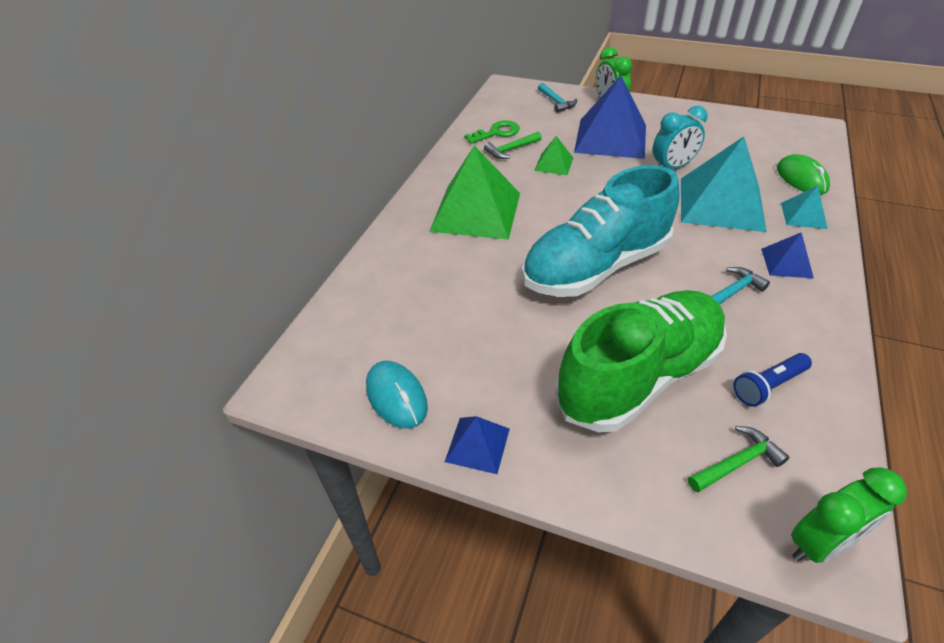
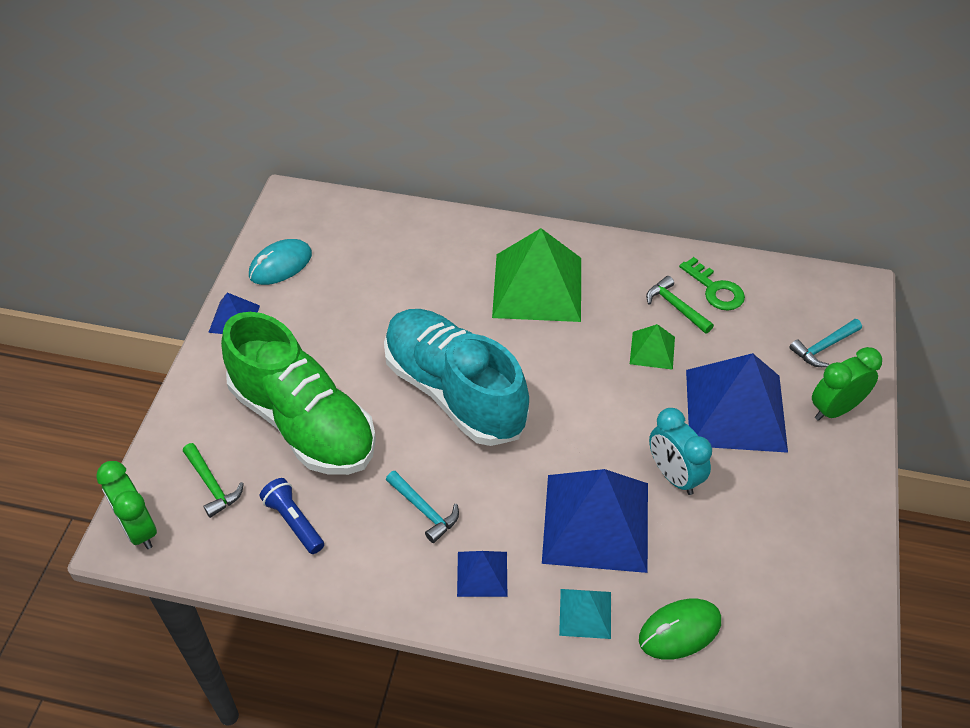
camera: 80 degrees right, 5 degrees up
(721, 204) = (595, 522): turquoise pyramid -> blue pyramid

